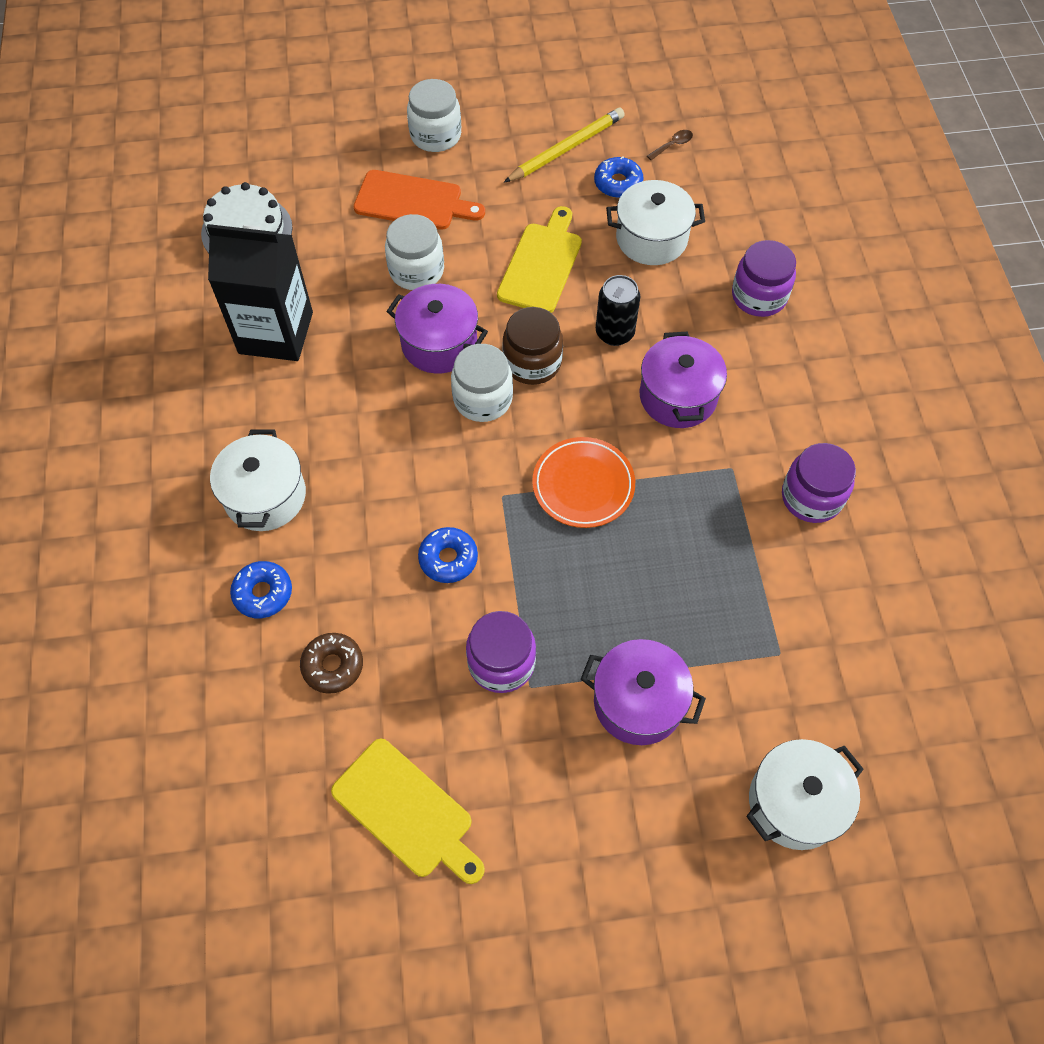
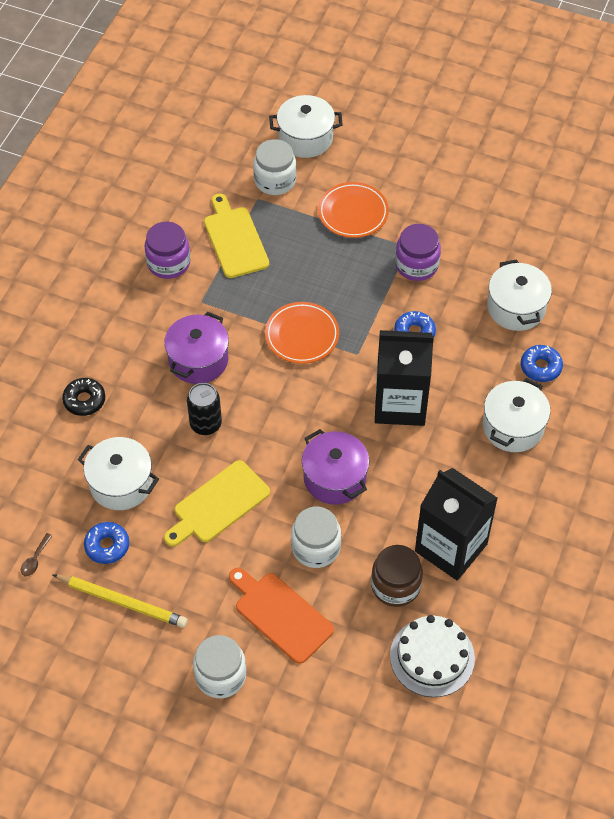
camera: 150 degrees left, 5 degrees down
(333, 666) = (516, 308): brown donut -> white pot
(407, 811) = (510, 222): yellow cutting board -> yellow cutting board (235, 239)
(415, 459) = (400, 403): none -> black carton
(483, 399) = (329, 422): white jar -> white jar (275, 180)
(532, 362) = (278, 431): brown jar -> brown jar (395, 585)
(566, 149) = (122, 602): yellow pencil -> yellow pencil turned 150 degrees counterclockwise
(638, 702) = (353, 213): purple pot -> orange plate
(672, 145) = (35, 559): brown spoon -> brown spoon turned 60 degrees counterclockwise
(759, 296) = (84, 400): purple jar -> black donut

